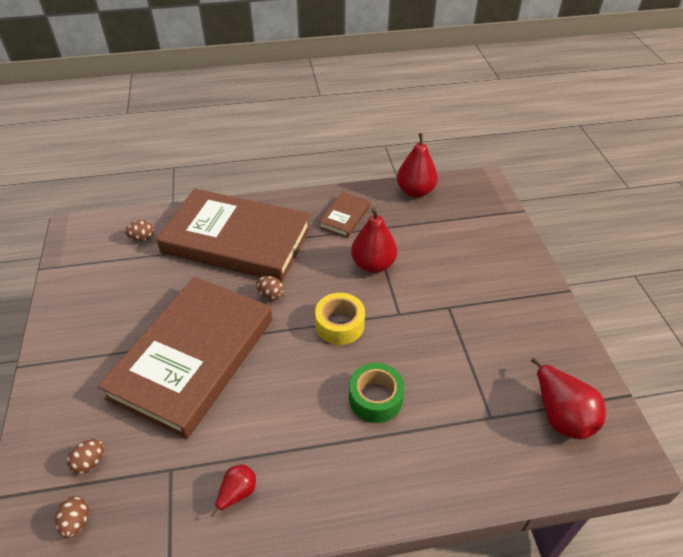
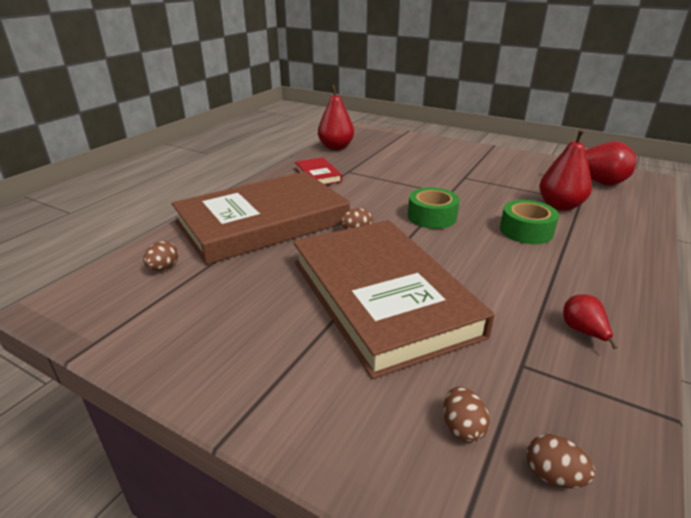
camera: 50 degrees left, 15 degrees down
(339, 325) = (432, 217): yellow tape -> green tape
(344, 217) = (317, 175): brown book -> red book
(373, 264) = (386, 184): red pear -> red pear (560, 206)

